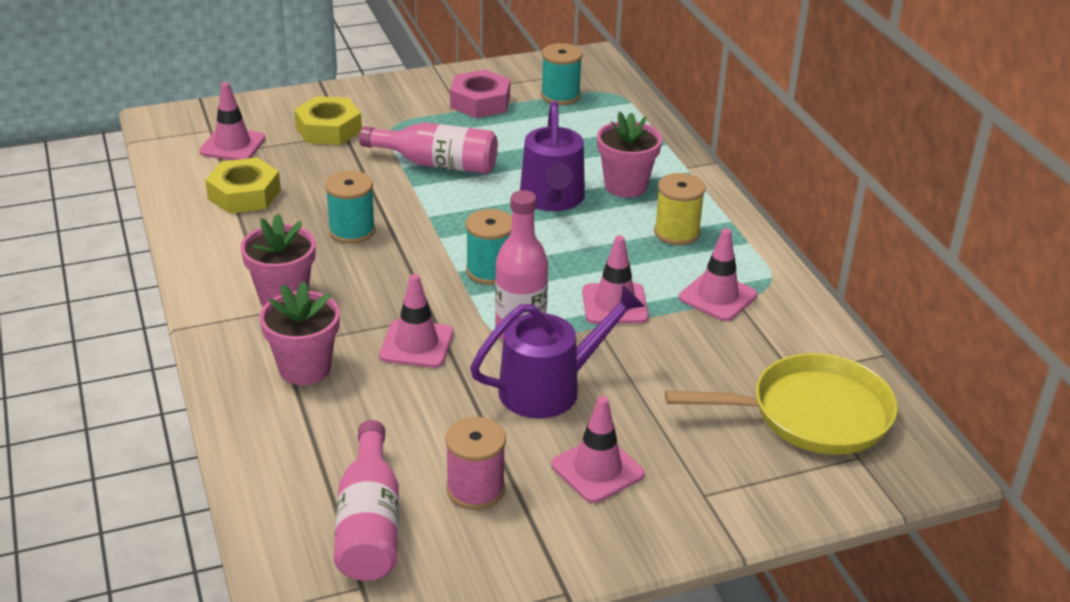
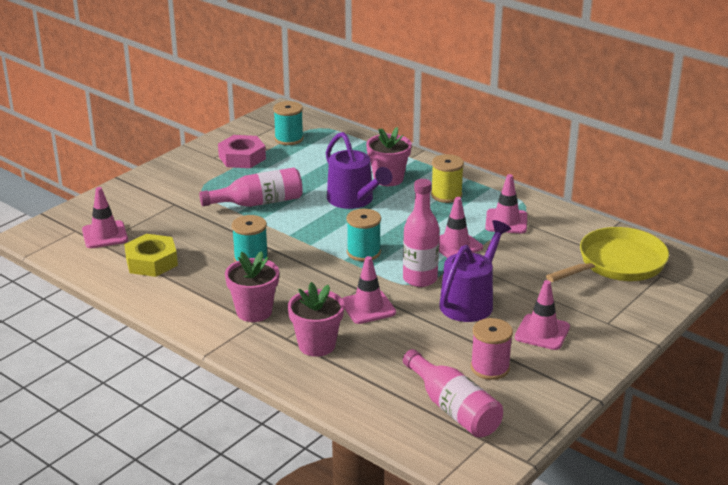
camera: 30 degrees left, 5 degrees down
(328, 129) = (160, 204): yellow nut -> none

